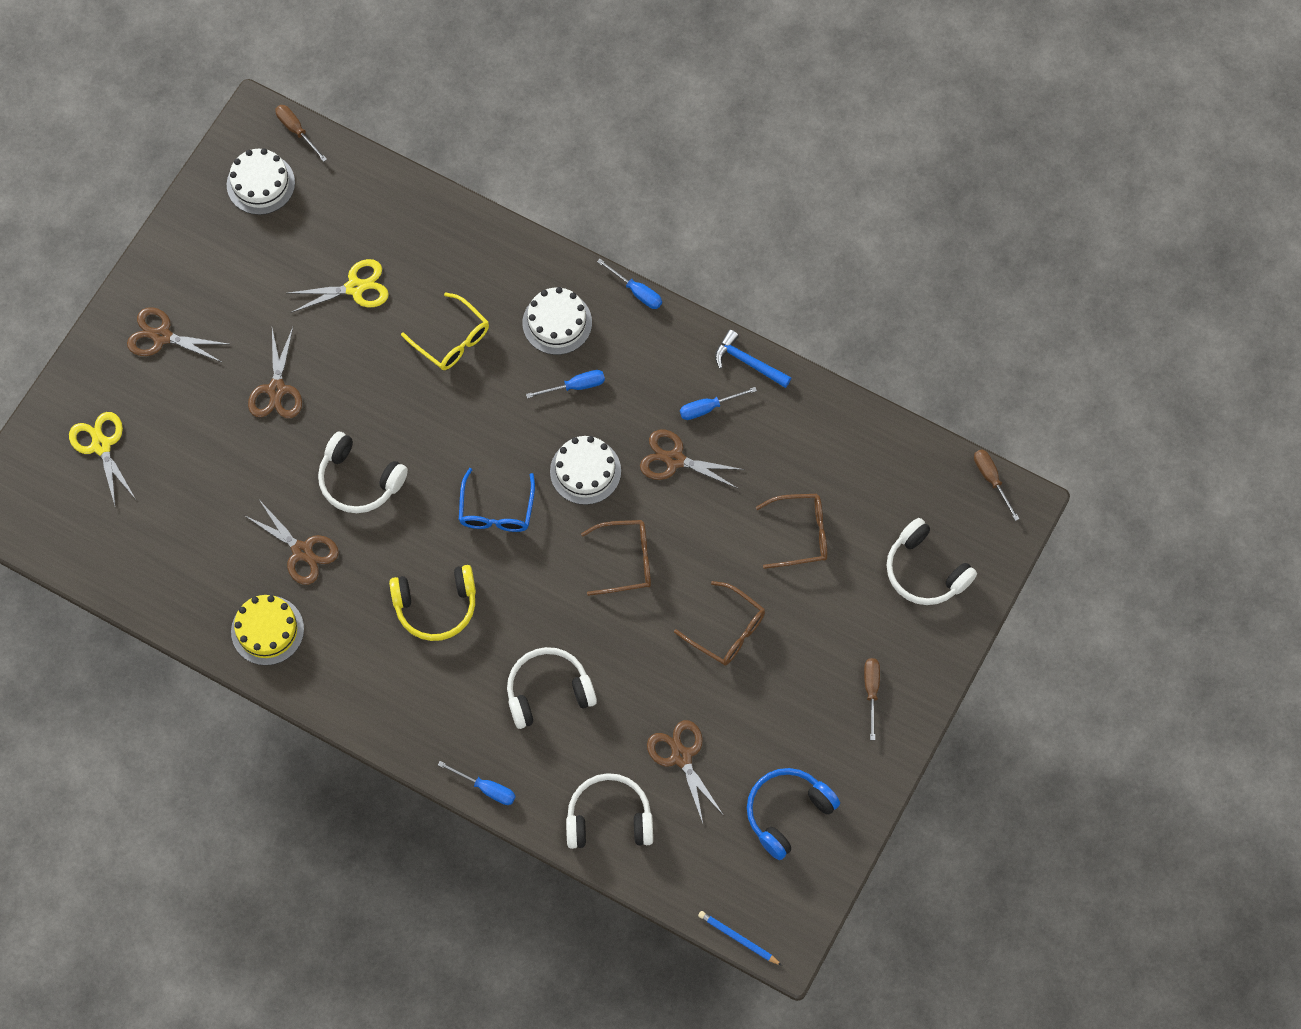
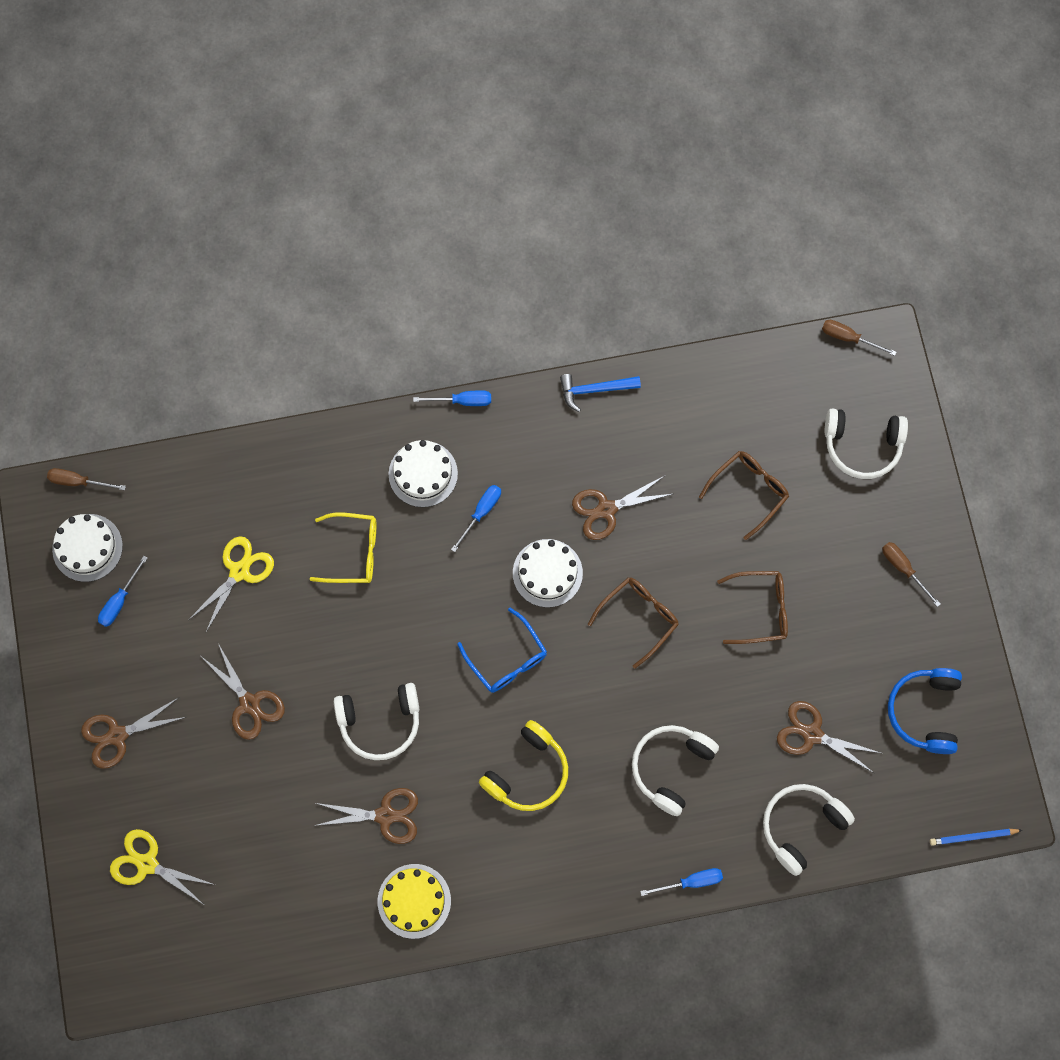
camera: 40 degrees left, 5 degrees up
(708, 408) = (596, 449): blue screwdriver -> blue screwdriver (119, 601)

